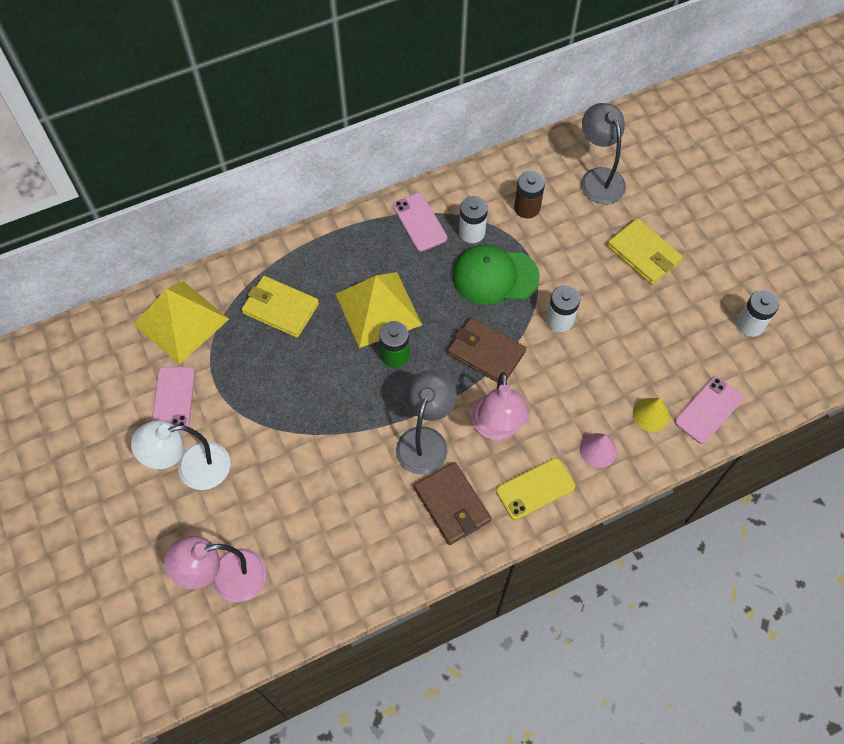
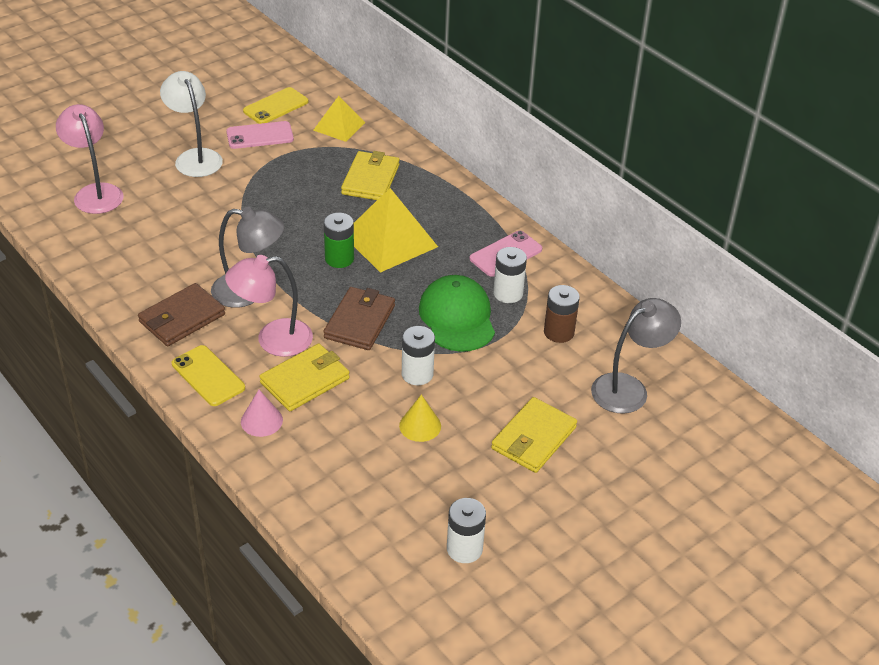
camera: 75 degrees right, 20 degrees down
(124, 377) = (275, 106): none -> yellow phone
(181, 322) = (339, 126): yellow pyramid -> yellow pyramid, size x0.61
(554, 408) = (305, 380): none -> yellow wallet
(651, 414) = (315, 462): yellow cone -> yellow cone (420, 426)
(708, 410) = (332, 514): pink phone -> none

